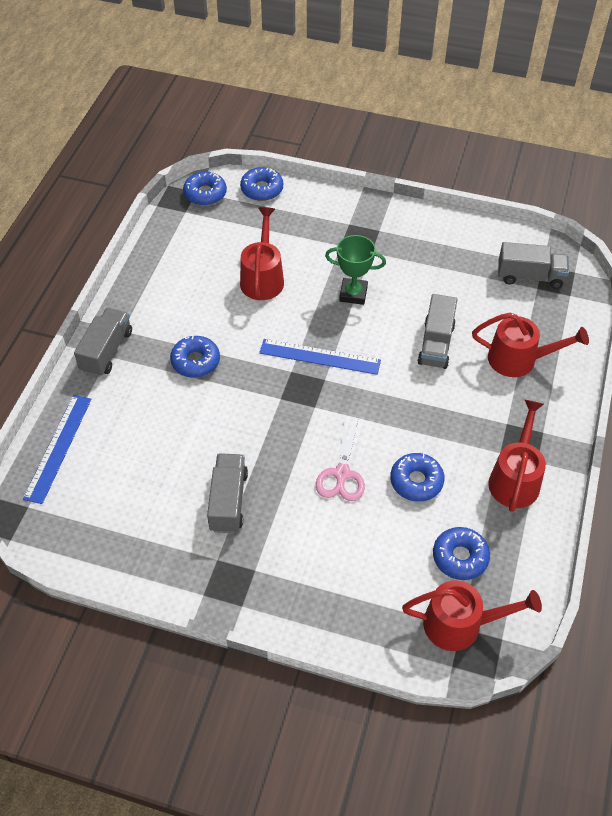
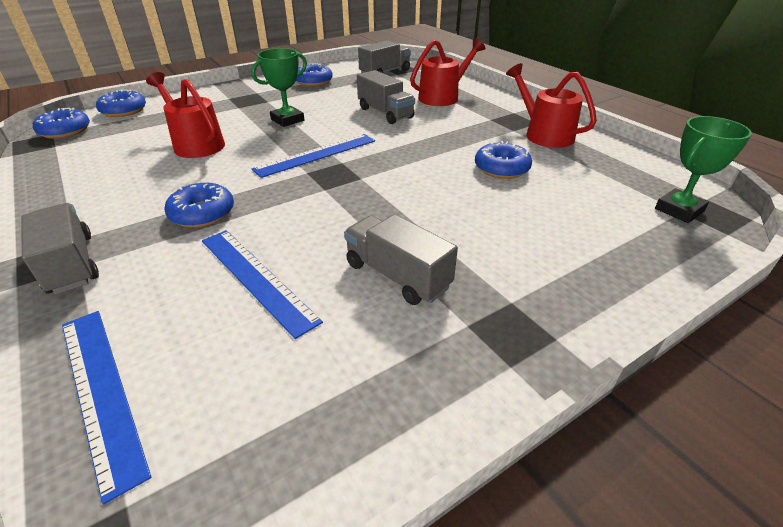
camera: 50 degrees left, 15 degrees down
(168, 439) = (256, 278): none -> blue ruler
(342, 474) = (450, 196): pink scissors -> none
(460, 557) = (601, 182): blue donut -> blue donut (313, 81)
(461, 624) = (679, 210): red watering can -> green trophy

